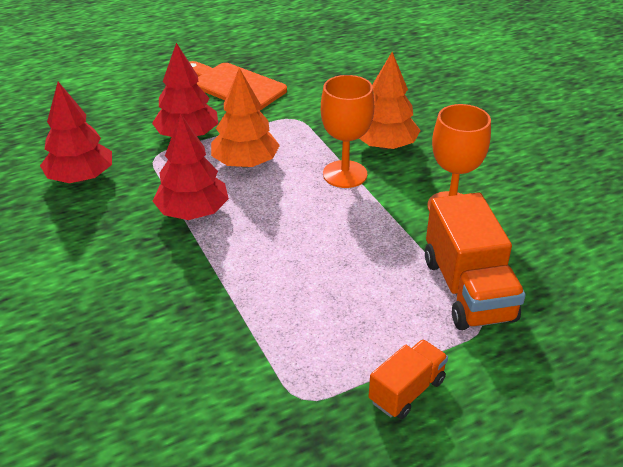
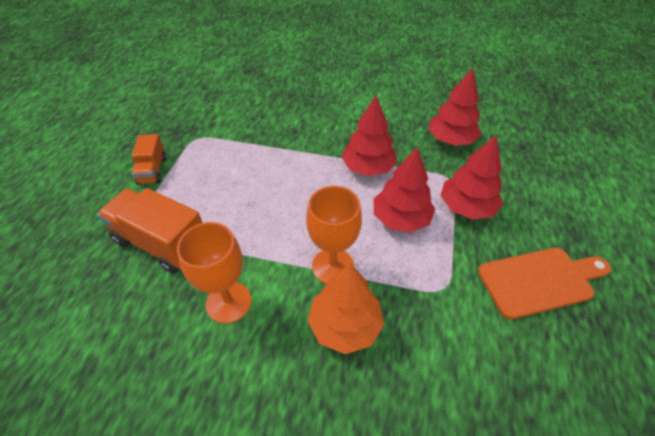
camera: 130 degrees right, 10 degrees up
(245, 163) = (400, 218): orange tree -> red tree

